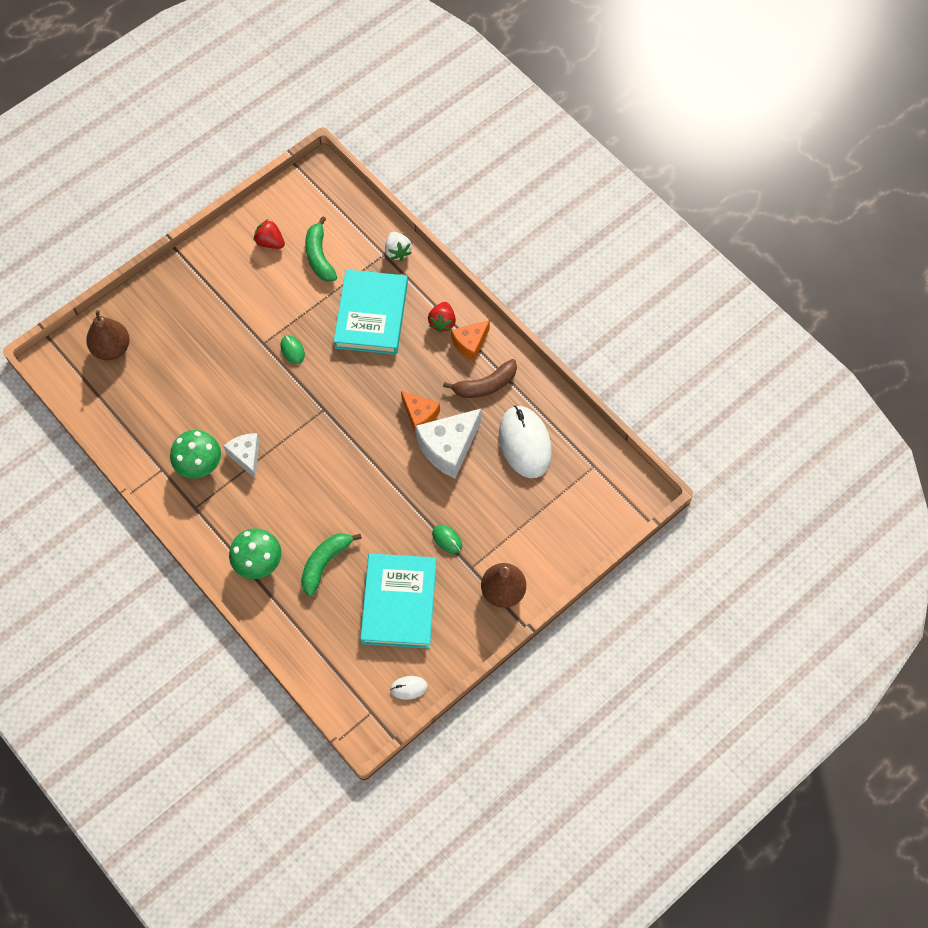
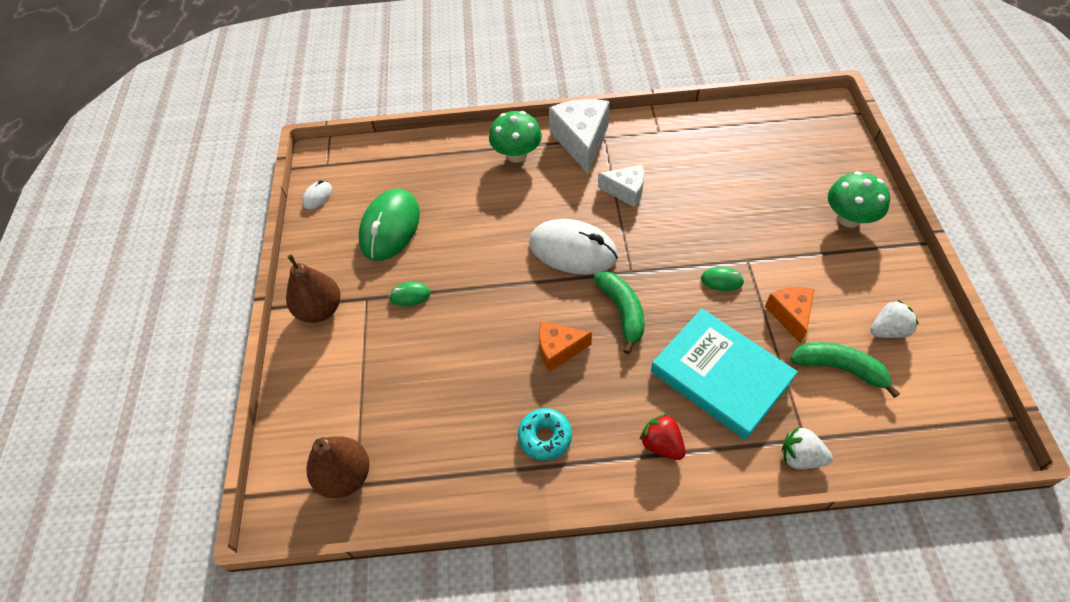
camera: 130 degrees right, 10 degrees down
(112, 348) = (817, 148): brown pear -> brown pear (345, 476)
(199, 464) = (643, 157): green mushroom -> green mushroom (849, 218)
(270, 242) = (888, 330): red strawberry -> white strawberry
(325, 563) = (474, 196): green banana -> green banana (622, 312)
(399, 603) = (390, 227): turquoise book -> green mouse
(448, 447) = (500, 354): white cheese -> white cheese (581, 141)
(470, 343) = (611, 456): orange cheese -> orange cheese (790, 315)
(485, 385) = (545, 437): brown banana -> turquoise donut
(525, 443) = (444, 431): white mouse -> white mouse (573, 250)

